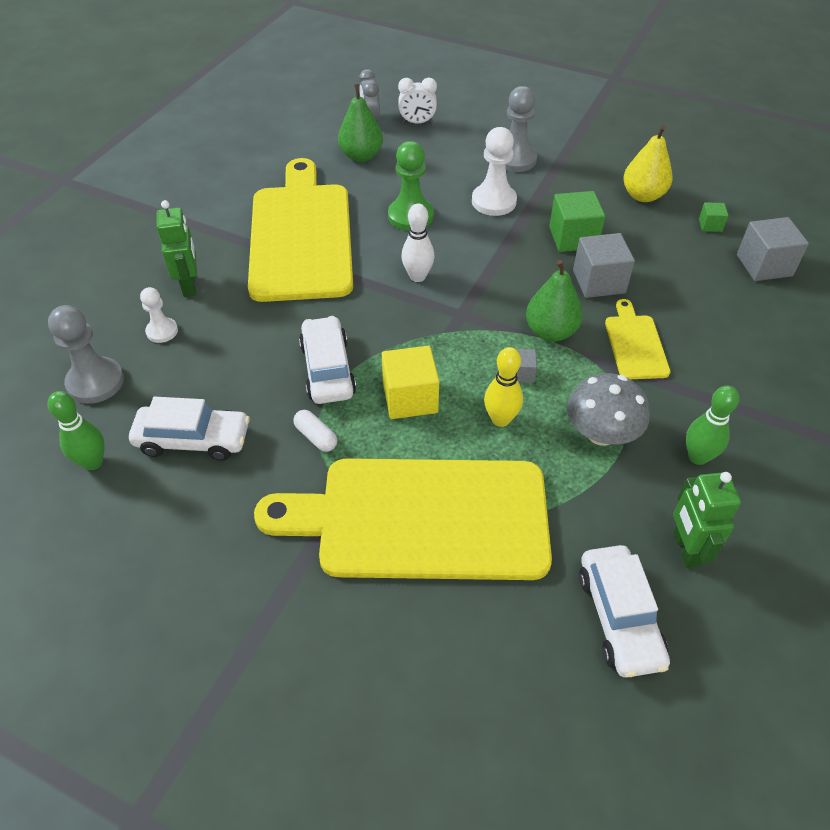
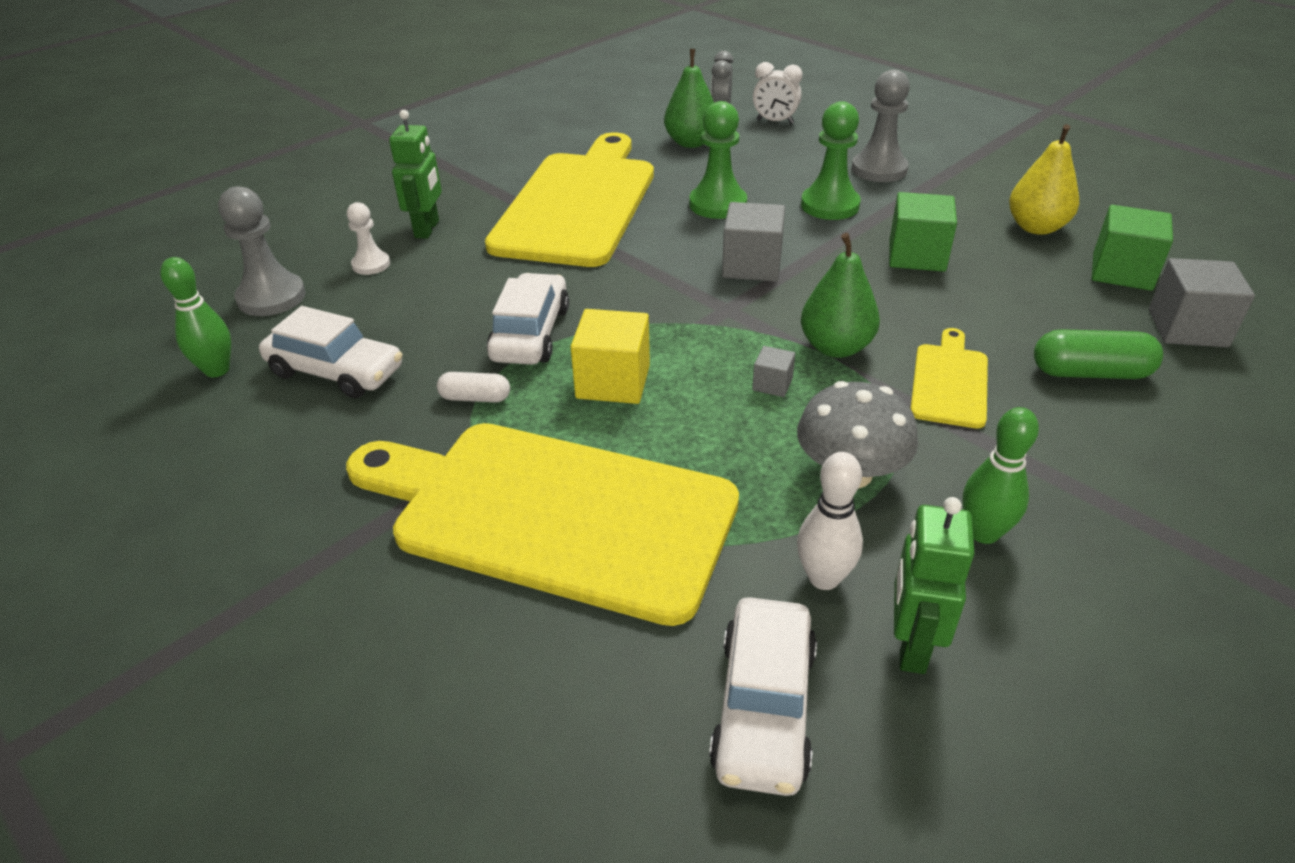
camera: 20 degrees right, 10 degrees down
(316, 437) = (475, 398): white capsule -> white capsule turned 60 degrees counterclockwise
(417, 276) = (693, 262): white bowling pin -> white bowling pin (824, 578)
(494, 201) = (830, 205): white pawn -> green pawn
(500, 419) = (717, 428): yellow bowling pin -> none
(599, 282) = (930, 306): grey cube -> grey cube (752, 266)
(710, 225) = (1122, 272): green cube -> green cube, size x1.96
(718, 316) = (1090, 373): none -> green capsule

